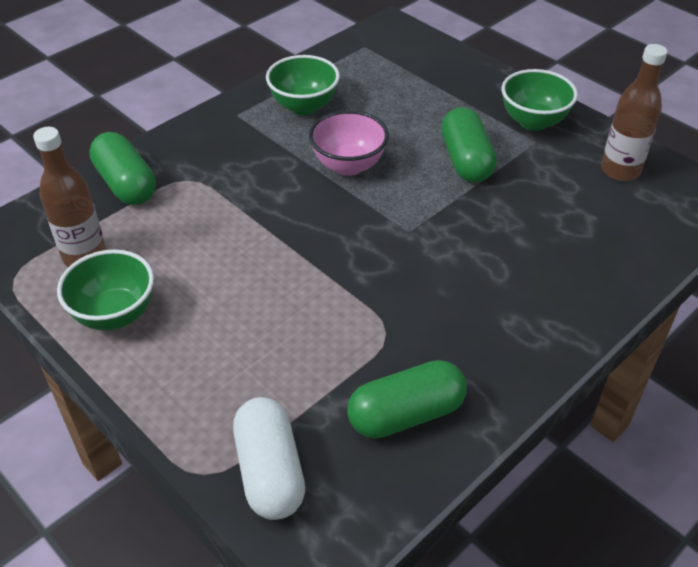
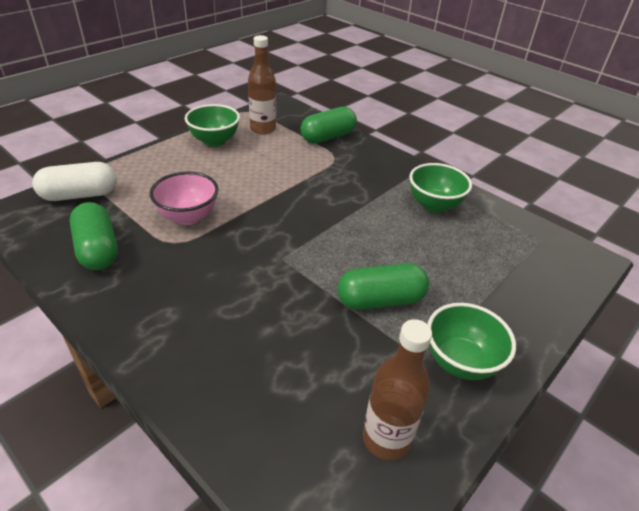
camera: 85 degrees right, 5 degrees down
(348, 165) = (361, 228): pink bowl -> pink bowl (188, 217)

